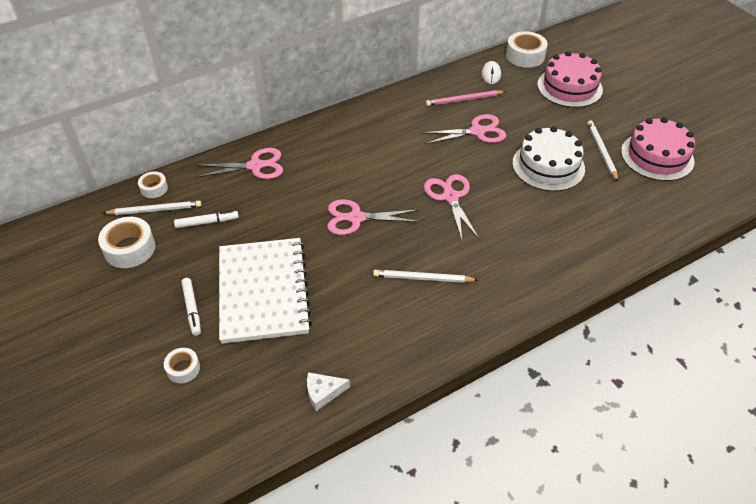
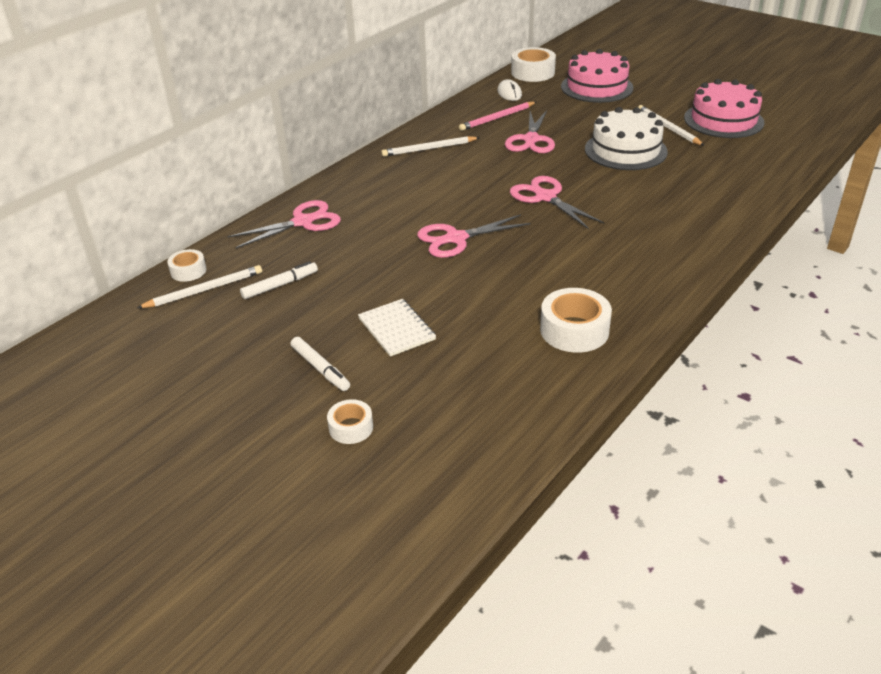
camera: 20 degrees left, 10 degrees down
(129, 248) = (196, 334): white tape -> white tape (574, 330)
(263, 291) = (396, 329): white notebook -> white notebook, size x0.47
(323, 393) = (538, 399): white cheese -> none
(422, 278) = (570, 270): white pencil -> white pencil (429, 149)
(477, 131) = (531, 140): pink scissors -> pink scissors turned 135 degrees clockwise

